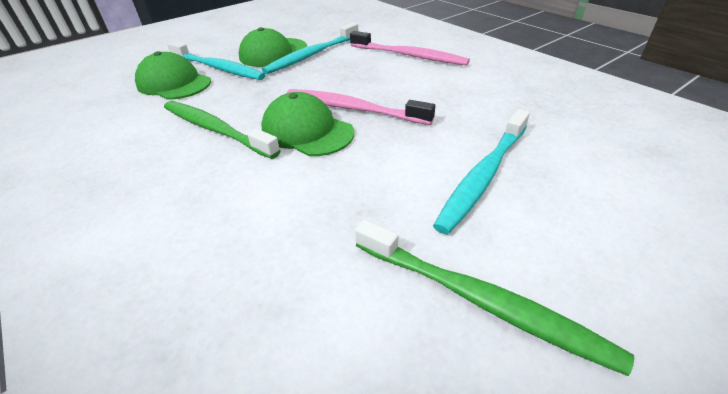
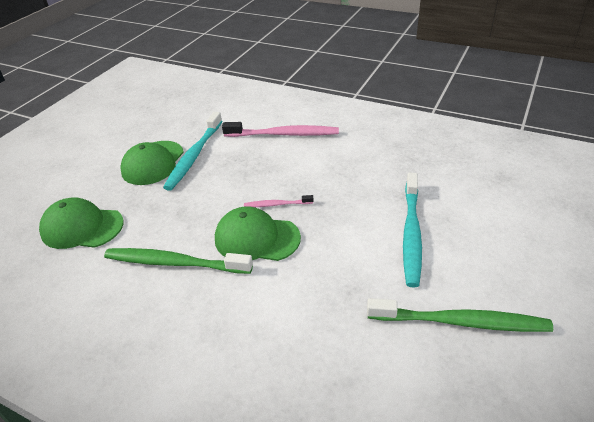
camera: 25 degrees left, 0 degrees up
(218, 68) = (112, 196): turquoise toothbrush -> none
(352, 108) = (276, 204): pink toothbrush -> pink toothbrush, size x0.51

